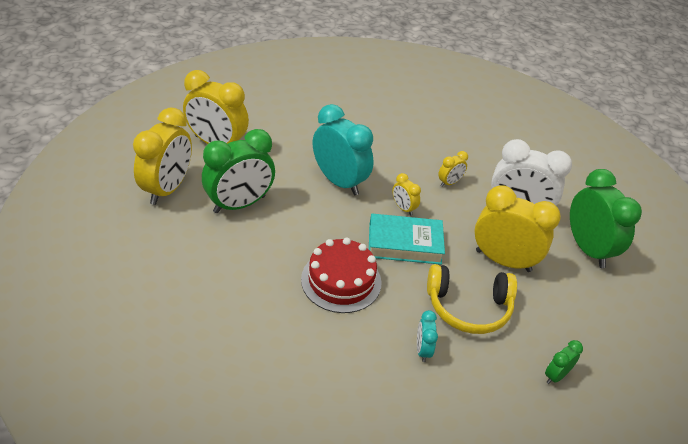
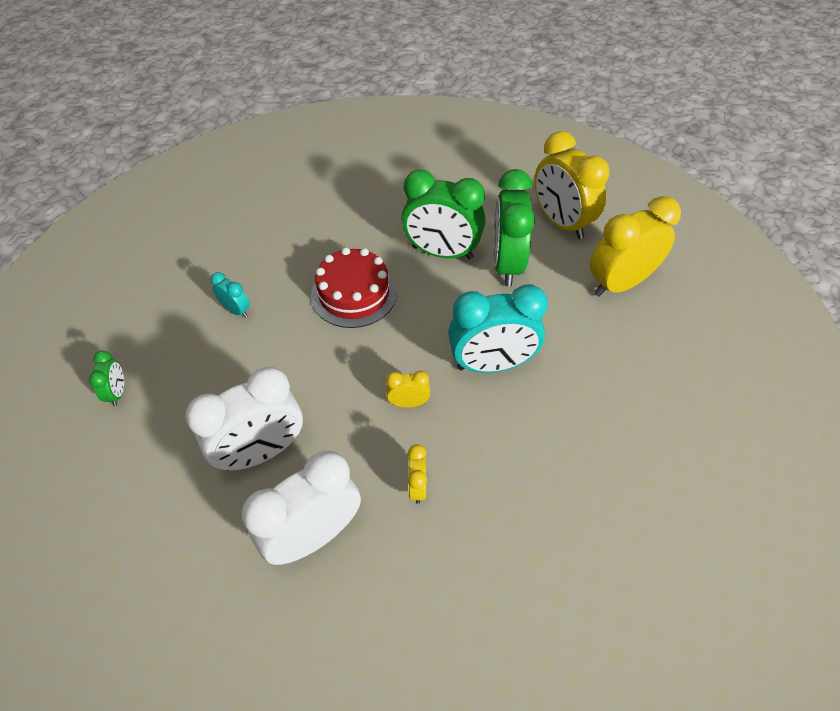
camera: 130 degrees right, 10 degrees up
(404, 244) = (357, 371): turquoise book -> none
(468, 307) = (241, 374): yellow headphones -> none
(503, 261) = (262, 452): yellow clock -> white clock
(587, 249) = (195, 572): green clock -> green clock (442, 252)

